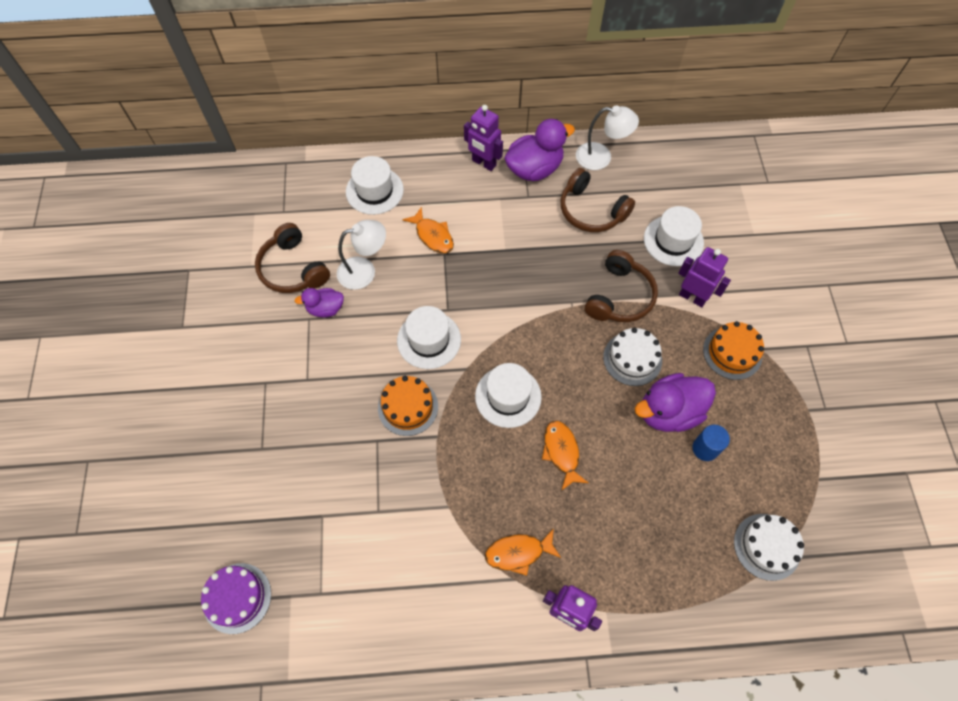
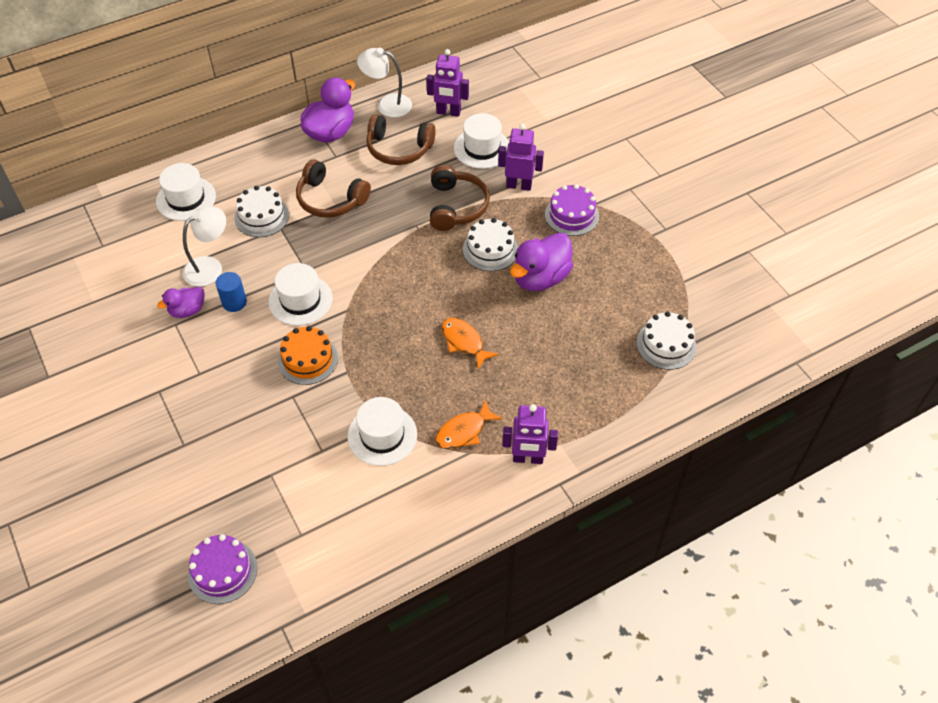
camera: 25 degrees left, 10 degrees down
(293, 269) = (137, 289): brown headphones -> brown headphones (330, 199)
(433, 236) = (262, 216): orange fish -> white cake
(483, 163) = (280, 143): purple robot -> purple robot (448, 112)
(508, 396) = (395, 317): white hat -> white hat (382, 435)
(601, 157) = (387, 104): white lamp -> white lamp turned 150 degrees counterclockwise
(705, 448) = (583, 293): blue cylinder -> blue cylinder (234, 302)
(732, 352) = (571, 215): orange cake -> purple cake

